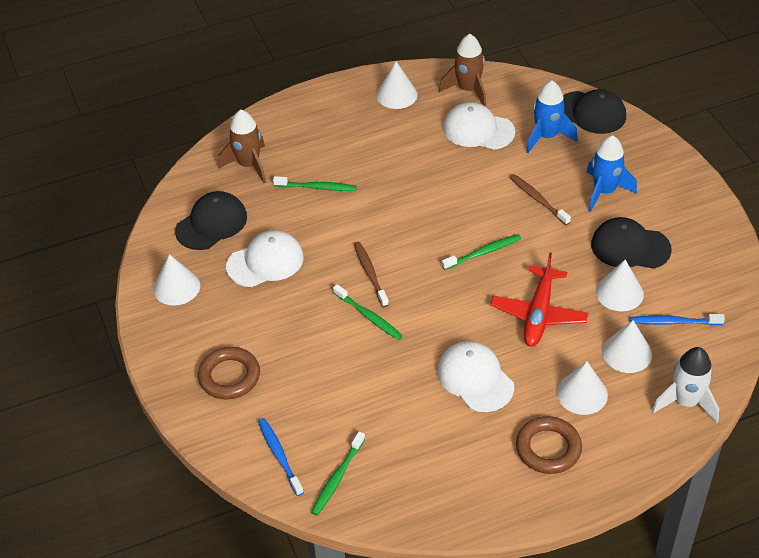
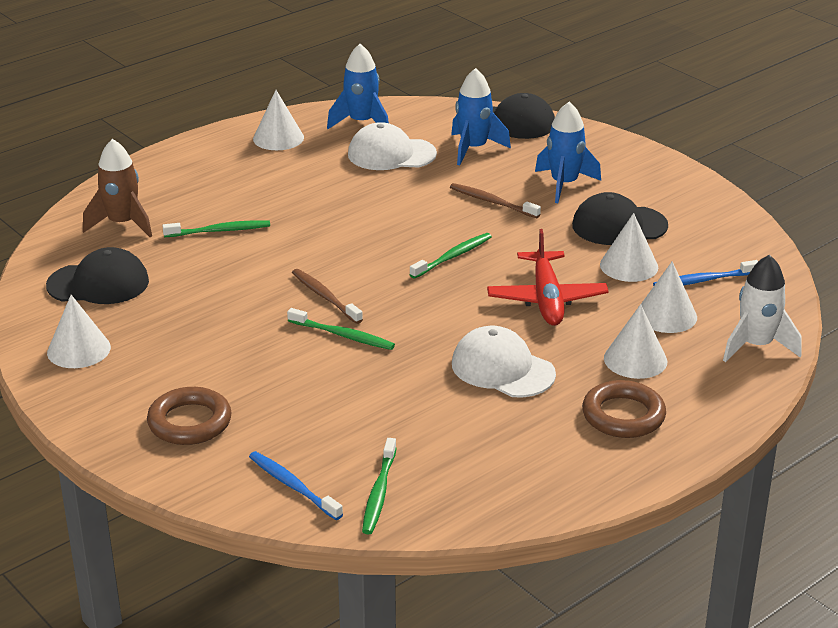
camera: 20 degrees left, 15 degrees down
(211, 224) = (98, 283): black cap -> black cap turned 60 degrees clockwise
(265, 262) = (186, 307): white cap -> none
(468, 90) = (361, 123): brown rocket -> blue rocket

